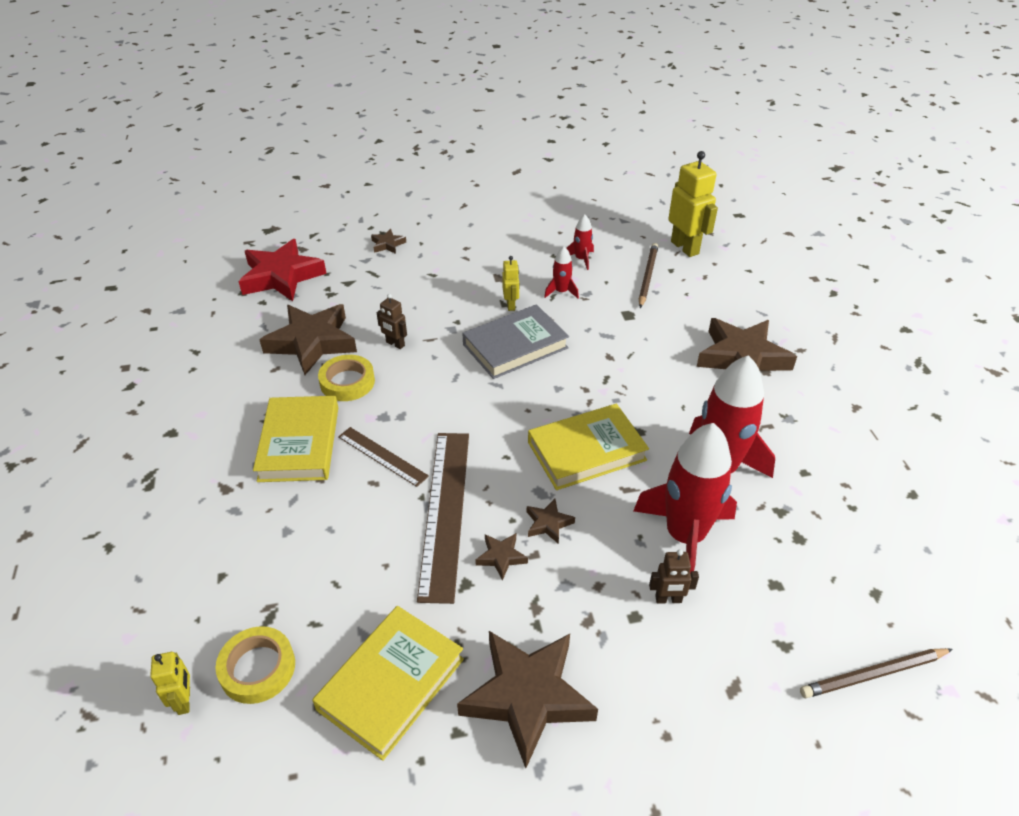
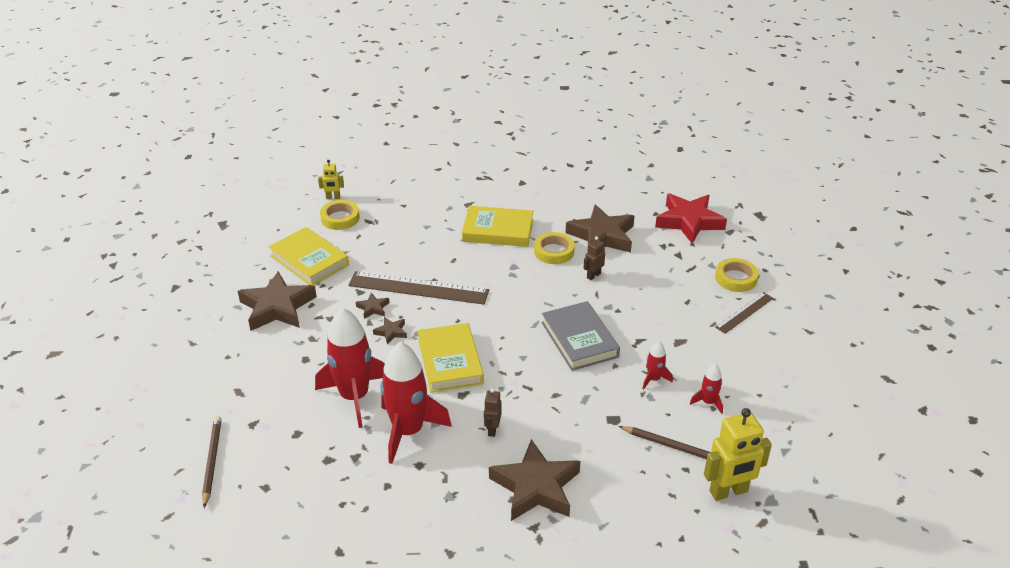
camera: 100 degrees right, 5 degrees down
(382, 456) = (475, 264): brown ruler -> brown ruler (744, 313)
(388, 244) = (736, 278): brown star -> yellow tape
(511, 305) = (637, 344): yellow robot -> none
(668, 599) = (310, 377): brown robot -> brown robot (492, 429)

